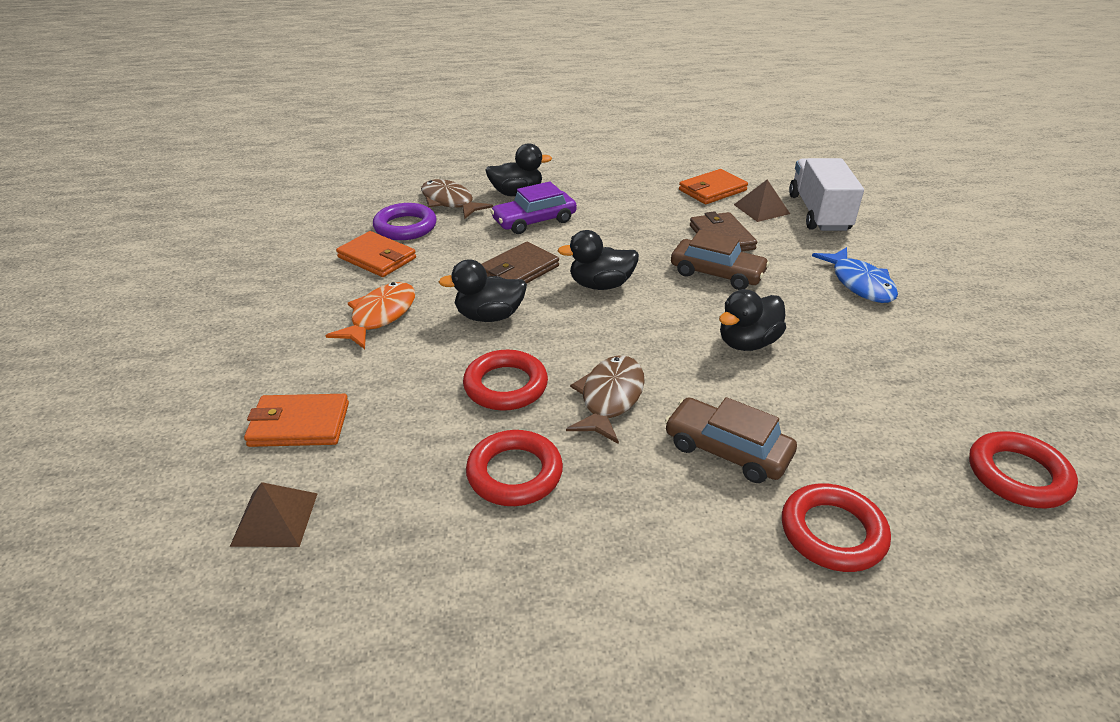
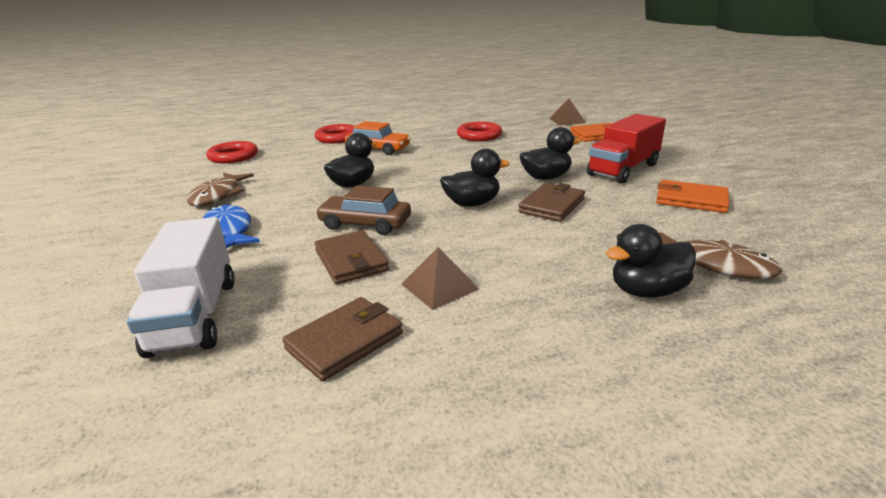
camera: 170 degrees right, 10 degrees down
(380, 316) = (623, 170): orange fish -> red truck
(405, 227) = (715, 228): purple ring -> none
(505, 386) = (505, 154): red ring -> none
(534, 221) = (582, 253): purple car -> none
(609, 398) = (443, 156): brown fish -> brown fish (218, 196)
(712, 190) = (345, 341): orange wallet -> brown wallet
(727, 450) = (378, 149): brown car -> orange car
(761, 209) = (279, 311): brown pyramid -> brown pyramid (439, 286)

